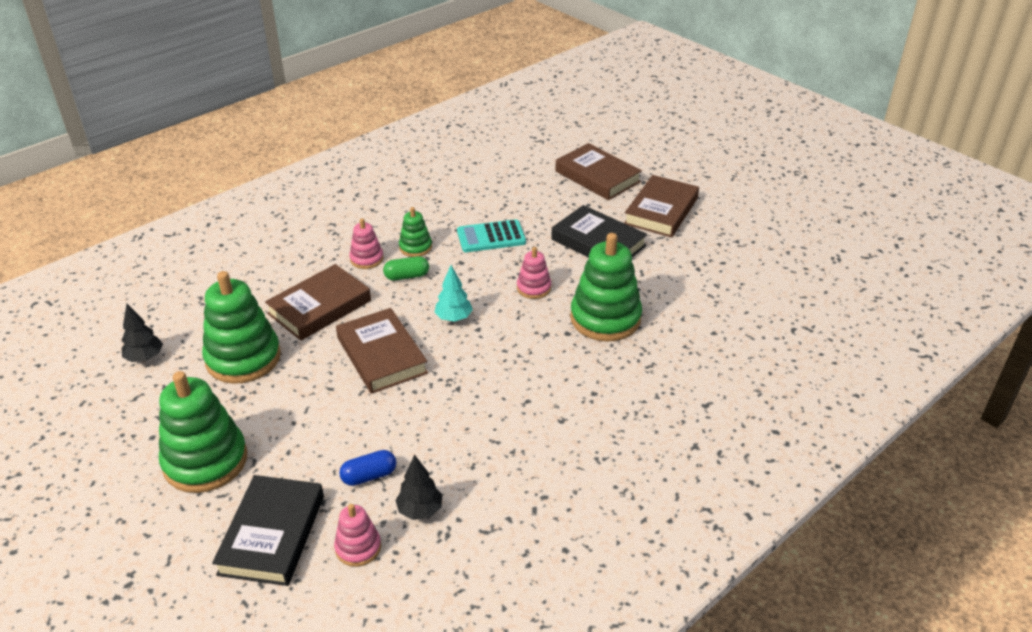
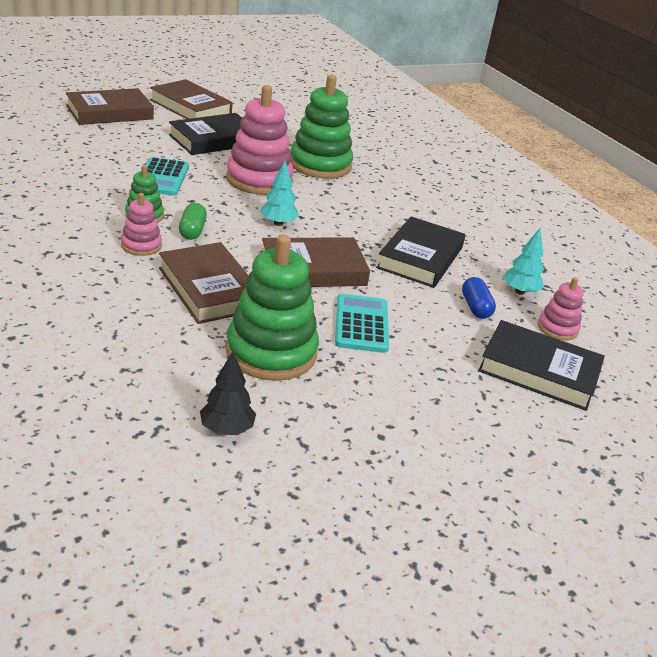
camera: 80 degrees left, 5 degrees down
(205, 461) = (432, 400): green stacking toy -> none
(304, 401) = (361, 324): none -> turquoise calculator
(420, 510) = (519, 291): black tree -> turquoise tree
(447, 423) = (420, 258): none -> black book
(533, 288) = (259, 180): pink stacking toy -> pink stacking toy, size x1.97

